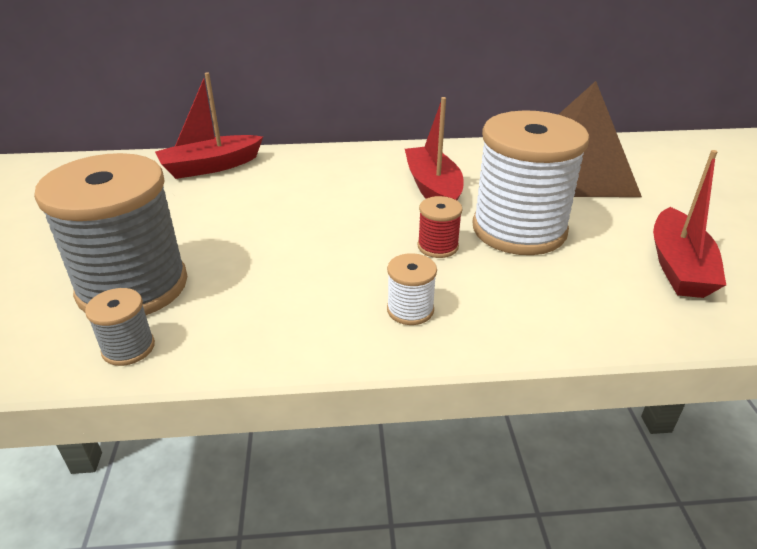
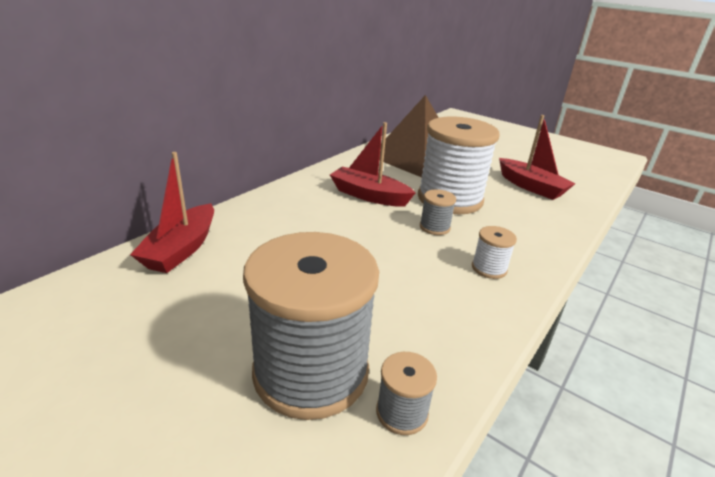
camera: 50 degrees left, 5 degrees down
(438, 246) = (434, 227): red spool -> grey spool

